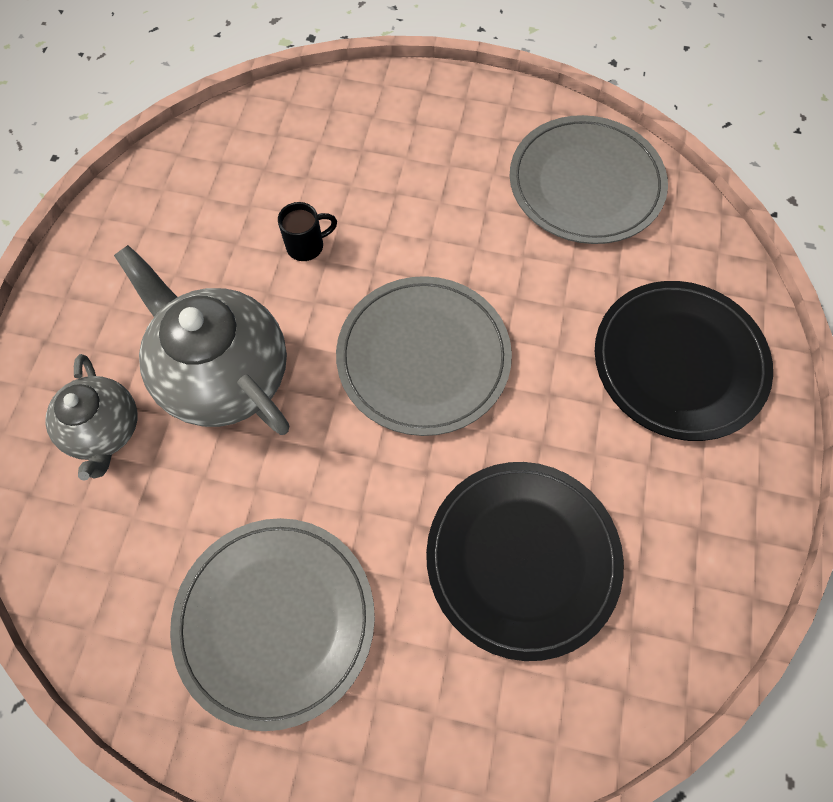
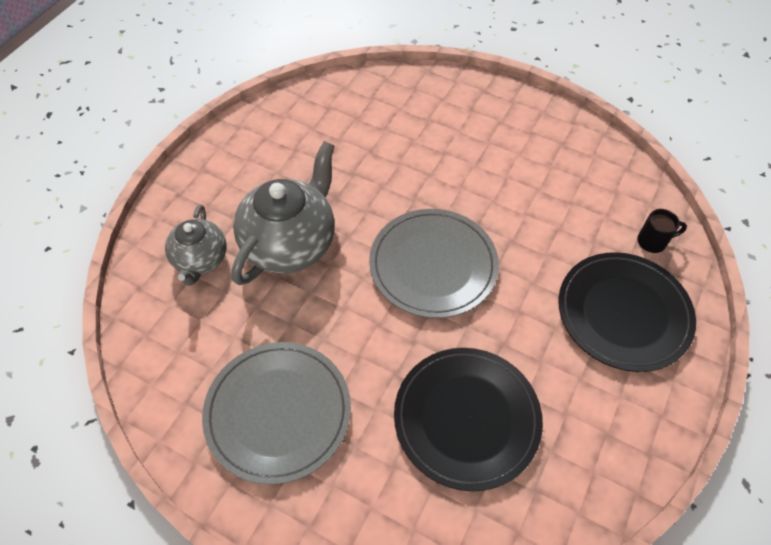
camera: 15 degrees right, 10 degrees down
(224, 374) = (290, 243): grey teapot -> grey teapot turned 60 degrees clockwise
(307, 246) = (372, 173): black mug -> black mug (652, 242)
(586, 184) = (586, 176): grey plate -> none

